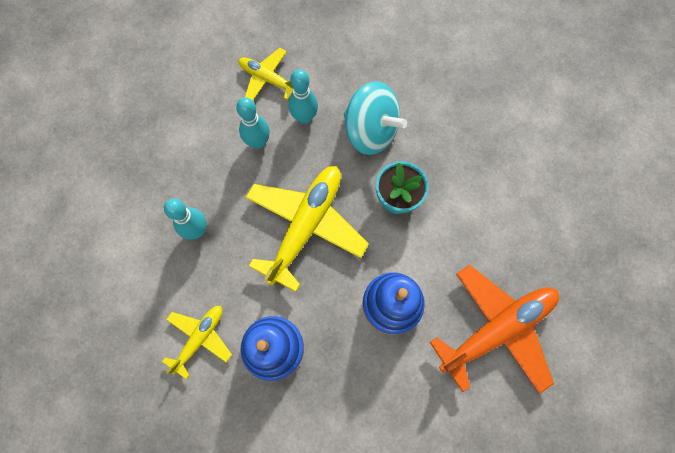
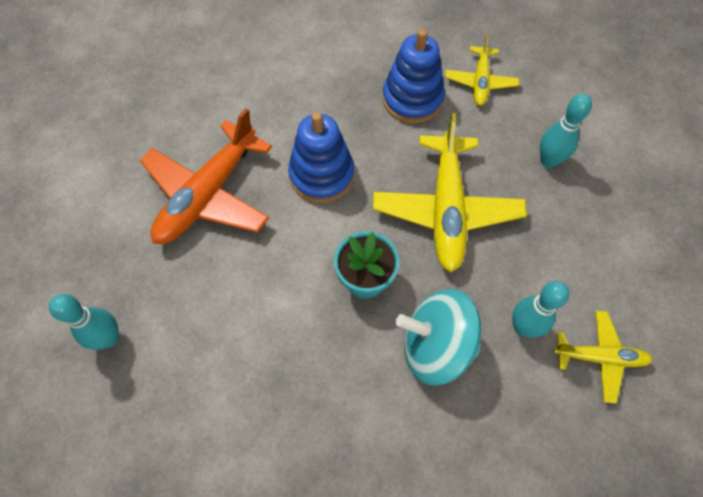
camera: 155 degrees right, 10 degrees down
(258, 142) = (554, 273): turquoise bowling pin -> turquoise bowling pin (109, 338)

